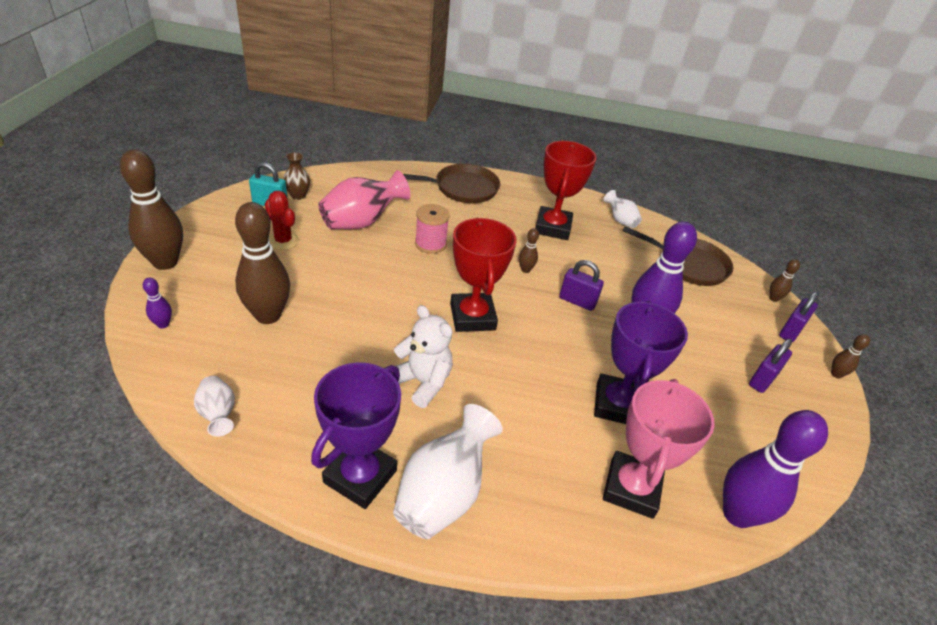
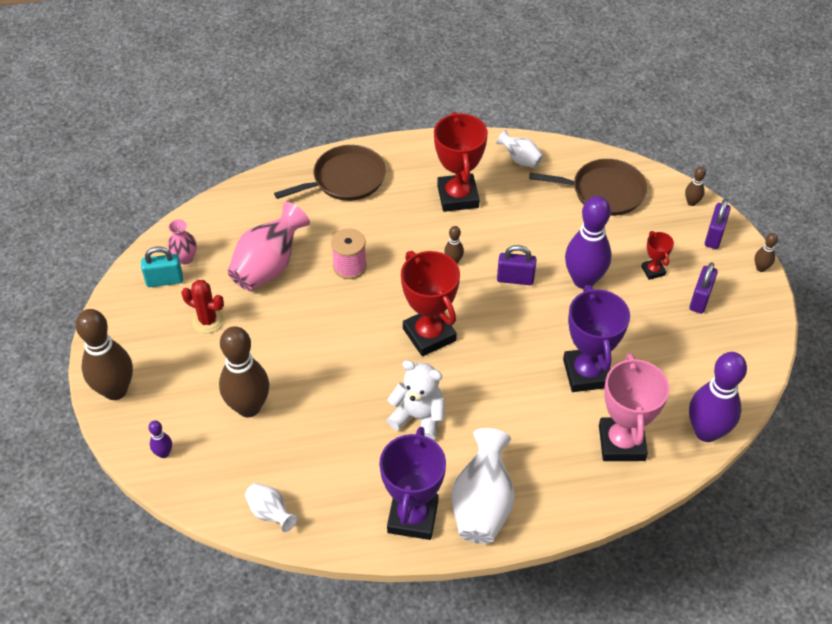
camera: 15 degrees left, 10 degrees up
(298, 195) = (185, 258): brown vase -> pink vase
(718, 339) = (653, 271): none -> red trophy

